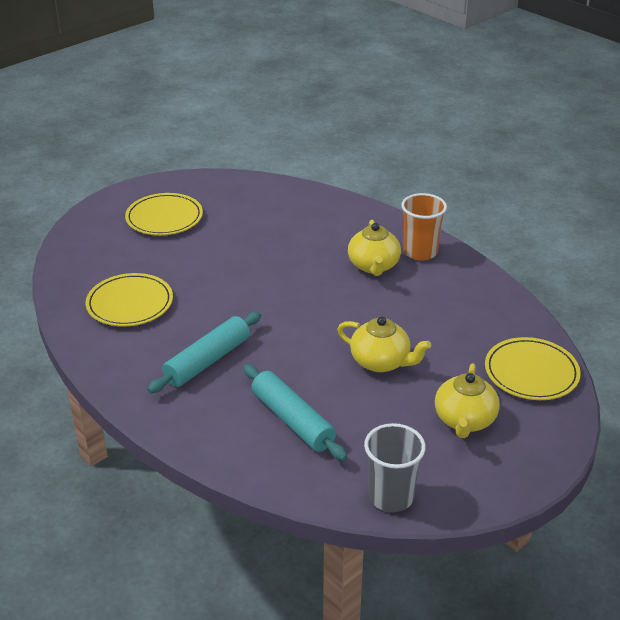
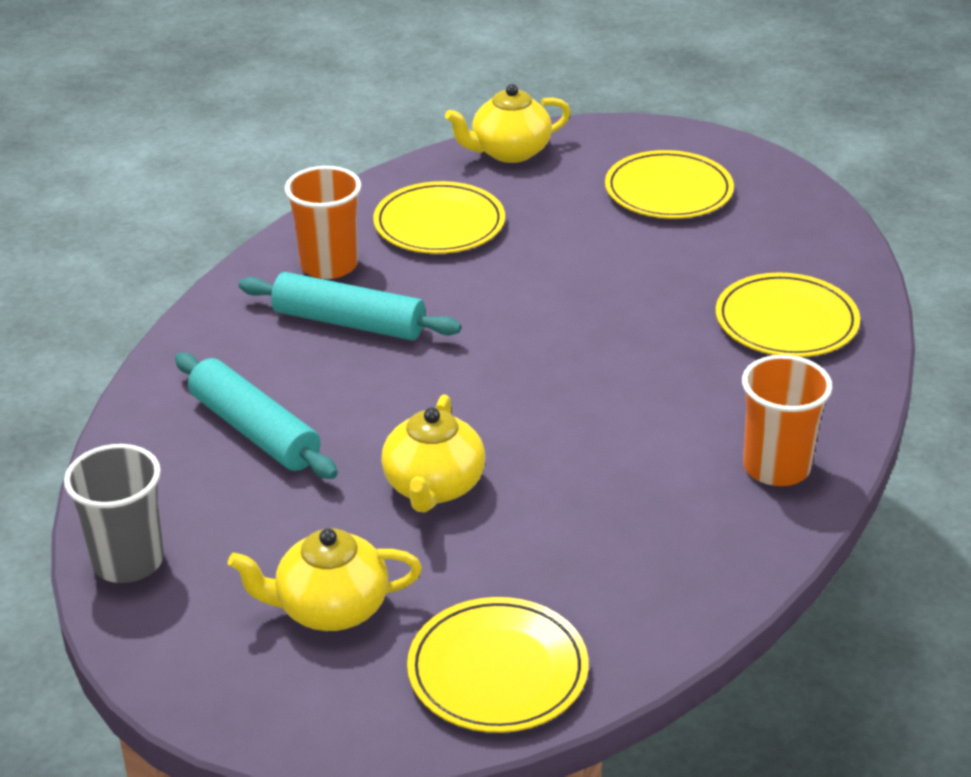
camera: 70 degrees right, 0 degrees up
(139, 356) = (329, 265): none -> orange cup
(293, 420) = (255, 430): turquoise rolling pin -> turquoise rolling pin turned 75 degrees counterclockwise
(309, 217) = (786, 322): none -> yellow plate
(373, 266) = (692, 423): yellow teapot -> yellow teapot (509, 152)

